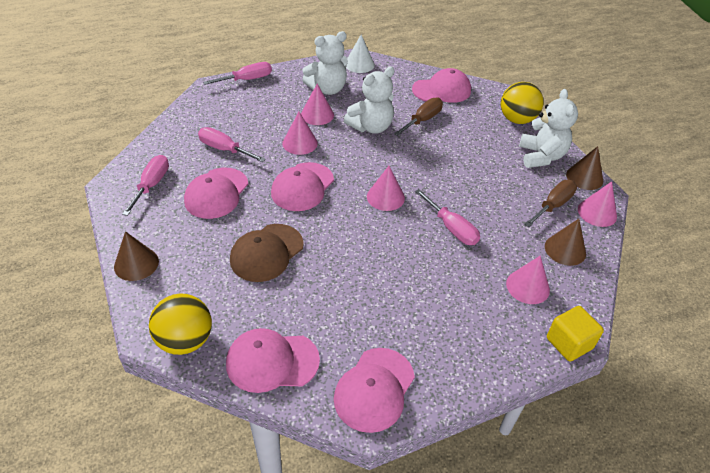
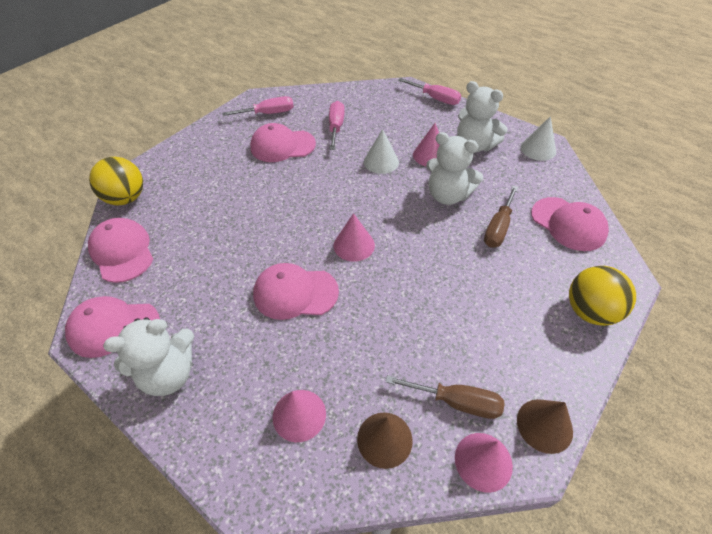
camera: 65 degrees right, 5 degrees up
(136, 264) = (187, 144): brown cone -> none
(266, 253) = (234, 200): brown cap -> none
(300, 143) = (381, 162): pink cone -> white cone
(302, 187) = (325, 187): pink cap -> pink cap (295, 293)
(422, 120) = (498, 228): brown screwdriver -> brown screwdriver turned 105 degrees clockwise
(451, 228) = (346, 313): pink screwdriver -> none
(541, 156) = (541, 360): white teddy bear -> white teddy bear (169, 374)
(569, 343) = (231, 487): yellow cube -> none

